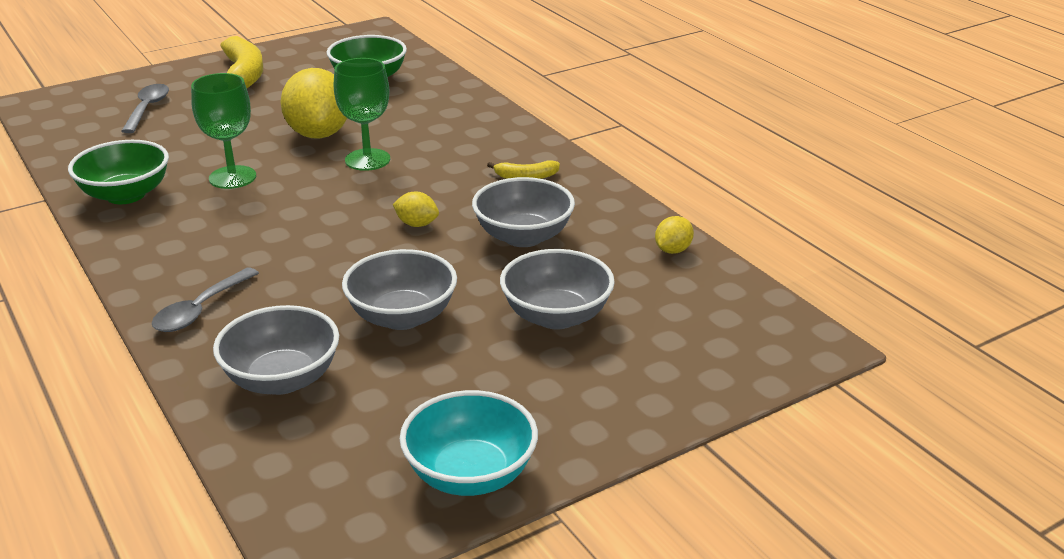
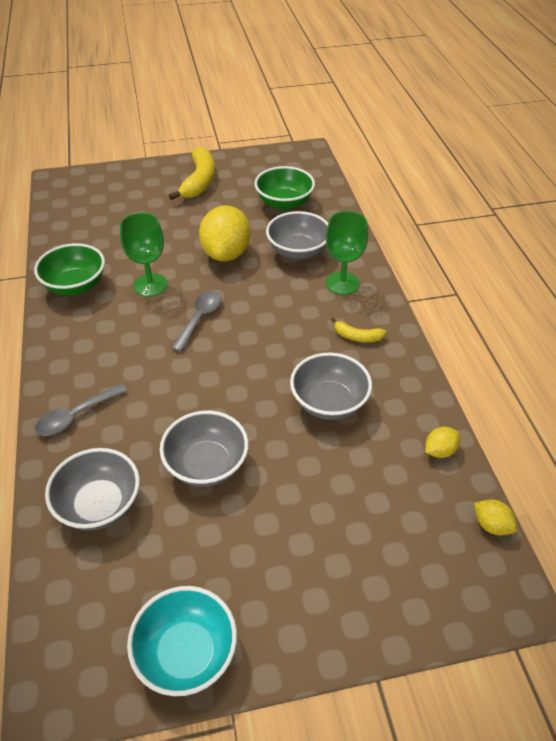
camera: 20 degrees right, 15 degrees up
(147, 109) = (123, 202): grey spoon -> grey spoon (200, 319)
(367, 160) = (249, 289): green goblet -> green goblet (342, 283)
(417, 224) = (256, 367): yellow lemon -> yellow lemon (491, 525)
(556, 316) = (319, 499): grey bowl -> grey bowl (298, 251)

